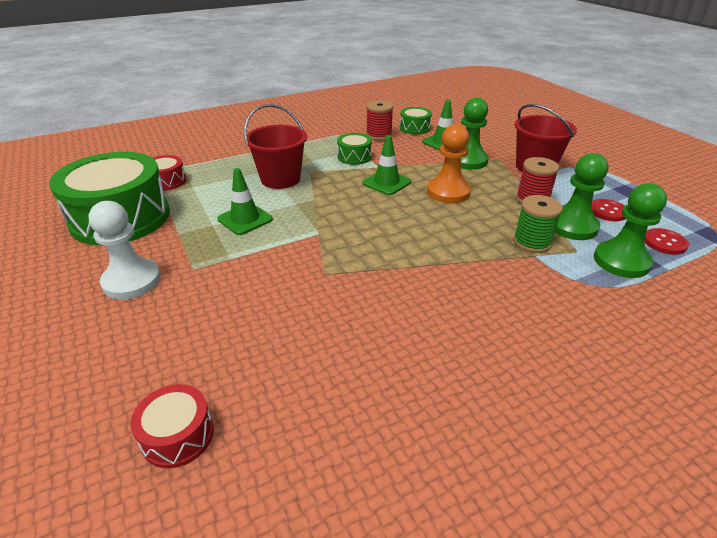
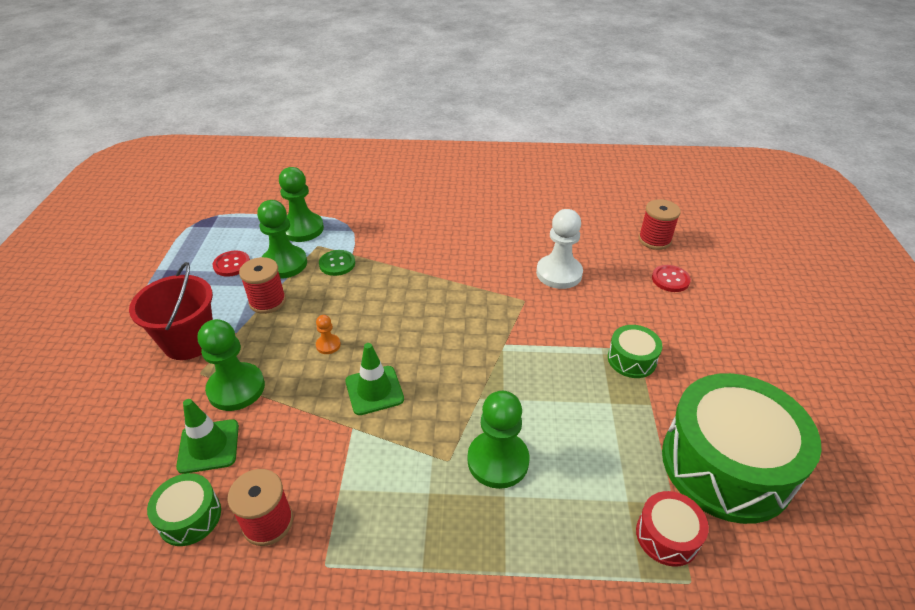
camera: 150 degrees left, 5 degrees up
(132, 281) = (696, 356): white pawn -> white pawn (559, 273)
(178, 435) = (654, 240): red drum -> red spool
(245, 219) = (571, 396): green traffic cone -> none
(280, 179) = (498, 461): red bucket -> green pawn
(354, 157) = (362, 470): green drum -> green drum (631, 359)
(448, 192) = (328, 345): orange pawn -> orange pawn, size x0.47
(532, 242) = (337, 264): green spool -> green button
(664, 243) = (248, 228): red button -> red button (670, 279)

